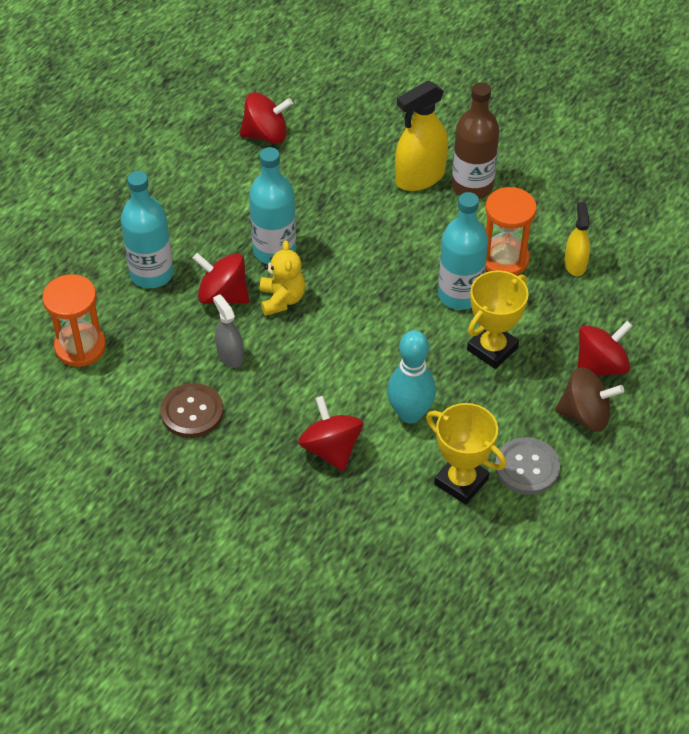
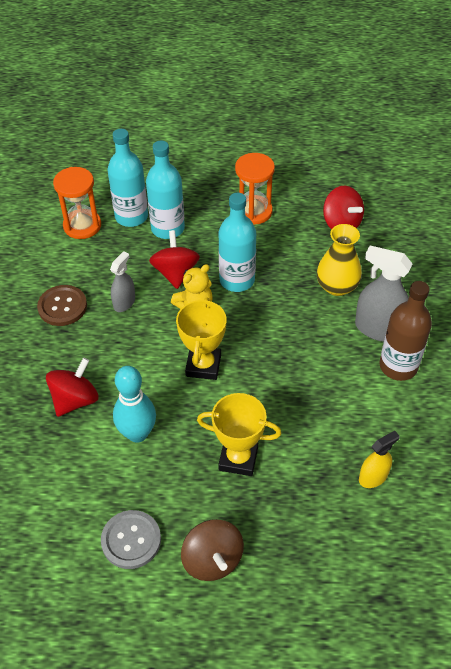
camera: 60 degrees right, 0 degrees up
(345, 180) = (337, 286): none -> yellow vase
(420, 177) = (379, 329): yellow spray bottle -> grey spray bottle
(460, 295) = (278, 410): turquoise bottle -> turquoise bottle (131, 216)
(461, 481) = (91, 499): yellow trophy -> yellow trophy (203, 365)
(504, 259) = (339, 423): orange hourglass -> orange hourglass (253, 211)
(600, 366) = (274, 548): red spinning top -> none

